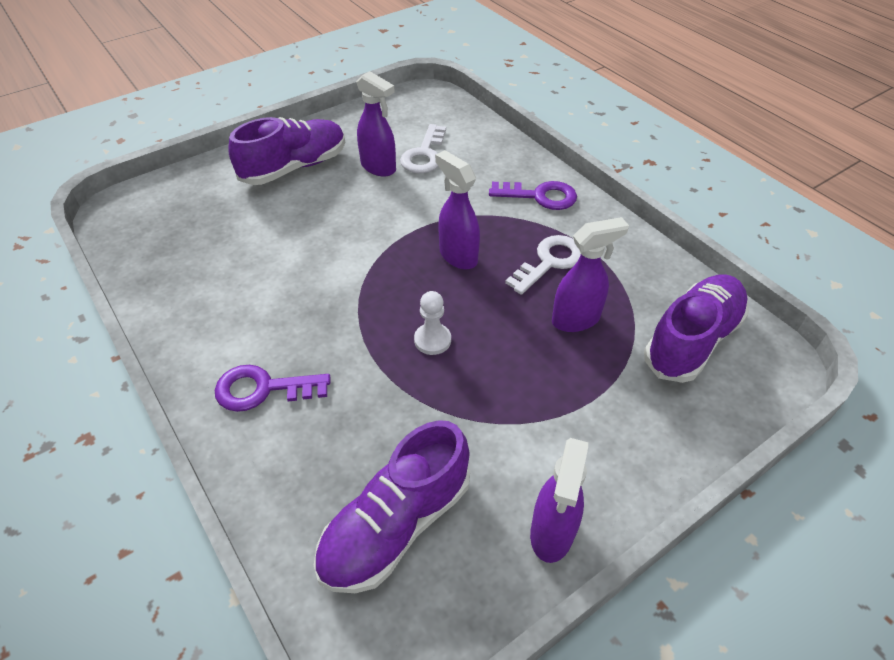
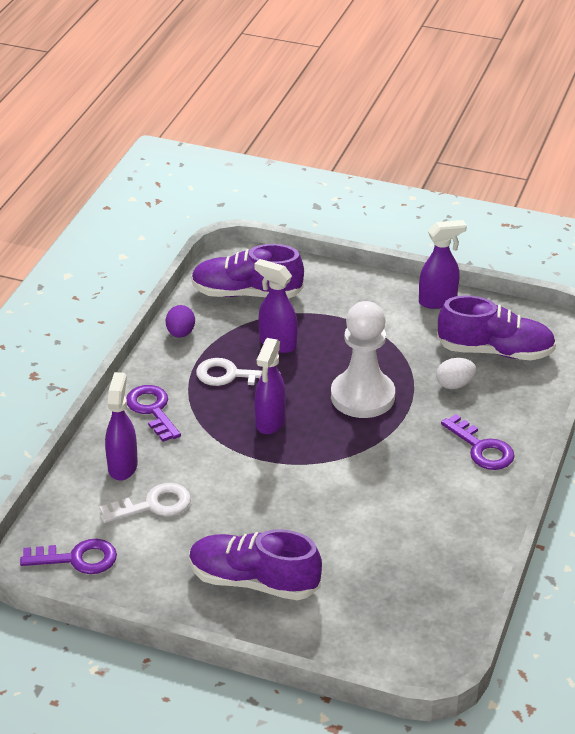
camera: 125 degrees left, 10 degrees down
(377, 434) = (454, 384): none -> white egg
(379, 167) = (200, 524): purple spray bottle -> purple spray bottle (123, 466)
(409, 107) = (77, 558): none -> purple key
(432, 340) = (362, 396): white pawn -> white pawn, size x2.17
(646, 258) = (180, 333): none -> purple egg

